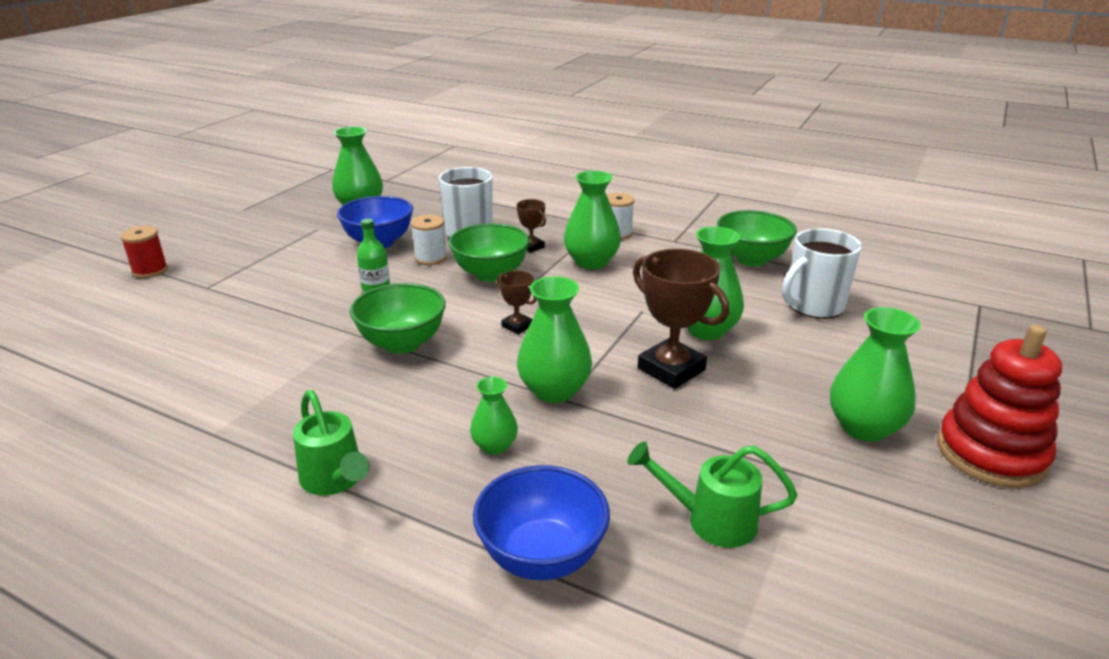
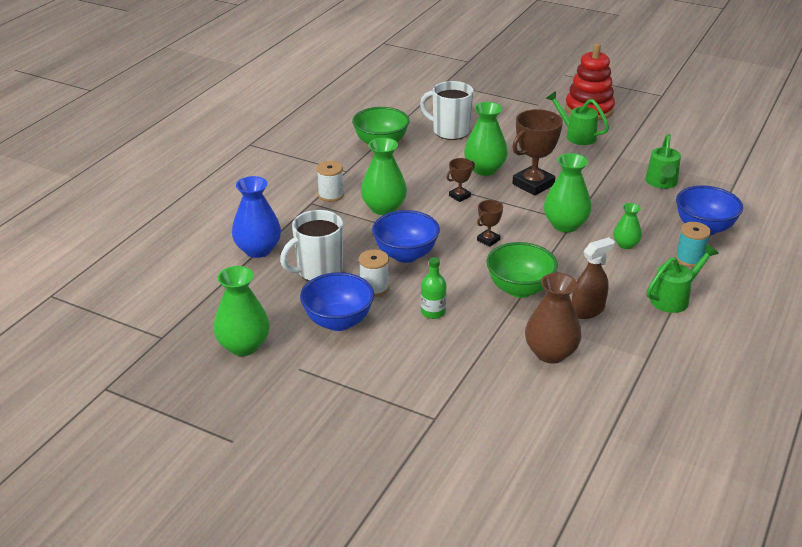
camera: 90 degrees left, 5 degrees up
(150, 270) = (398, 473): red spool -> none
(266, 357) = (550, 353): none -> brown vase
(338, 392) = (587, 310): none -> brown spray bottle
(441, 517) = (689, 259): none -> turquoise spool
(490, 274) = (405, 255): green bowl -> blue bowl
(509, 205) = (258, 250): none -> blue vase
(531, 247) = (353, 236): brown trophy -> brown trophy (459, 196)
(813, 306) = (450, 131): white mug -> white mug turned 150 degrees clockwise
(864, 427) = (576, 136): green vase -> green watering can

